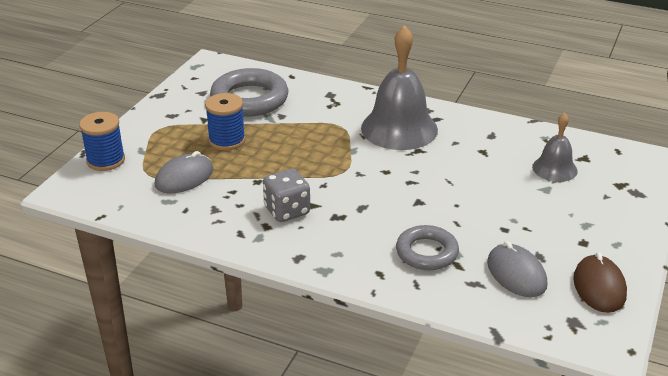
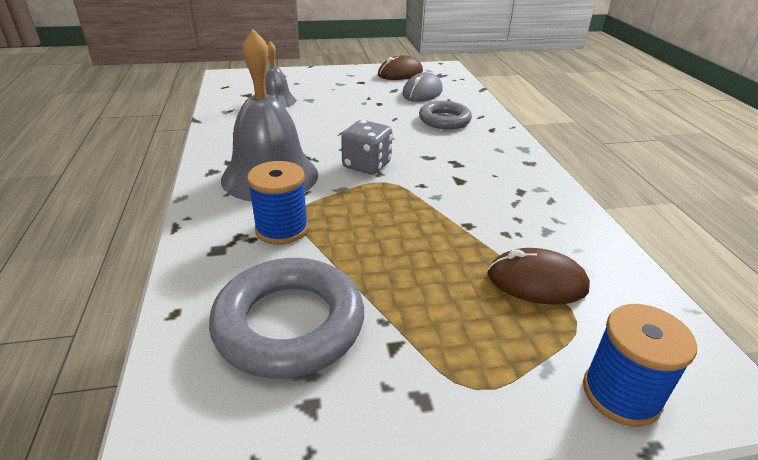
camera: 125 degrees left, 0 degrees up
(184, 177) = (536, 281): grey mouse -> brown mouse
(227, 140) = (422, 288): blue spool -> blue spool (281, 229)
(287, 211) = (486, 188): grey dice -> grey dice (366, 165)

